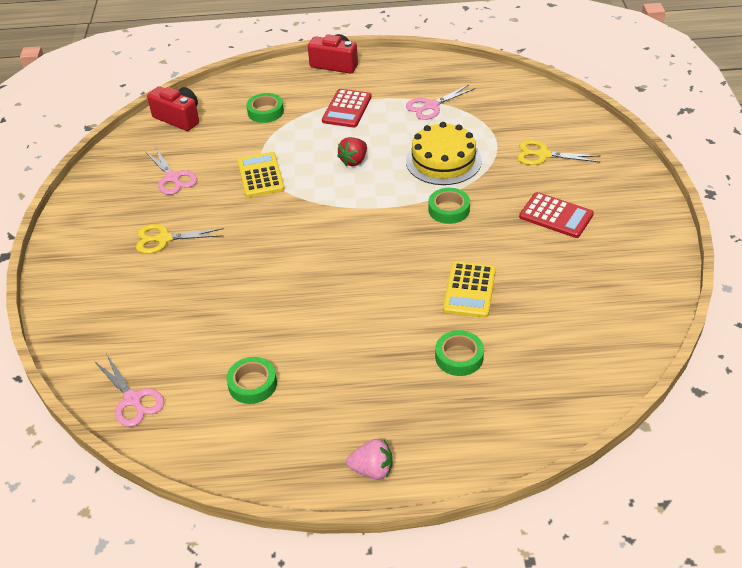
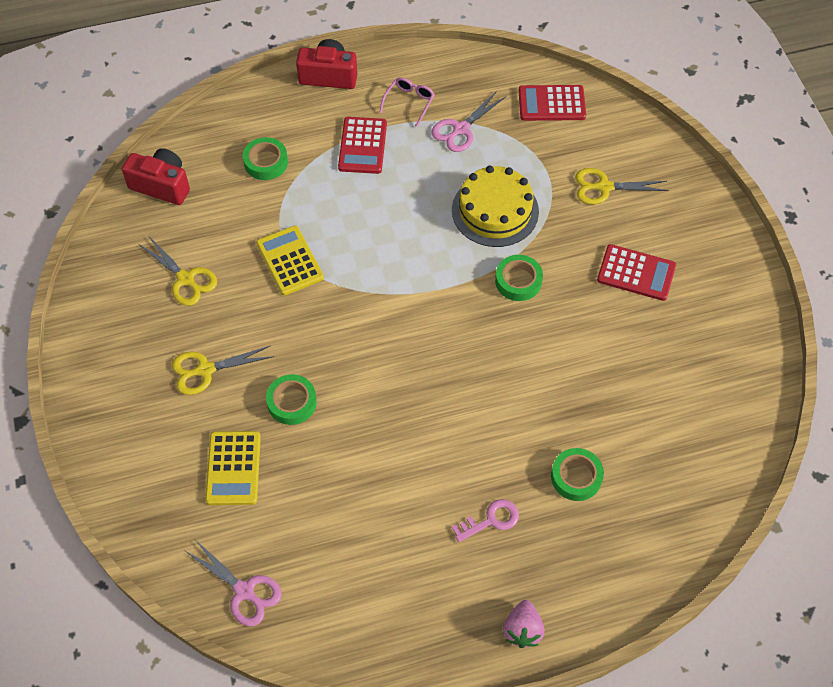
camera: 15 degrees left, 15 degrees up
(173, 178) = (185, 279): pink scissors -> yellow scissors
(252, 384) = (368, 549): green tape -> green tape (292, 402)
(354, 161) = (392, 224): red strawberry -> none
(370, 378) = (491, 520): none -> pink key
(372, 470) = (522, 630): pink strawberry -> pink strawberry turned 105 degrees clockwise
(394, 86) = (409, 102): none -> pink glasses
(469, 290) = (566, 388): yellow calculator -> yellow calculator (233, 468)
(513, 97) = (551, 103): none -> red calculator

